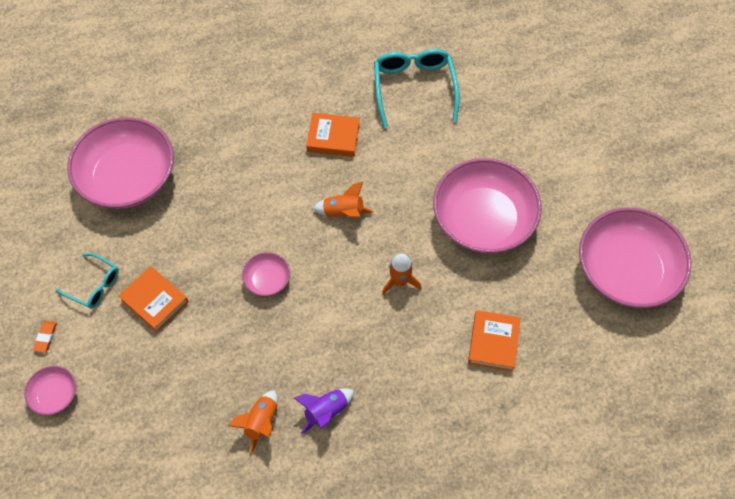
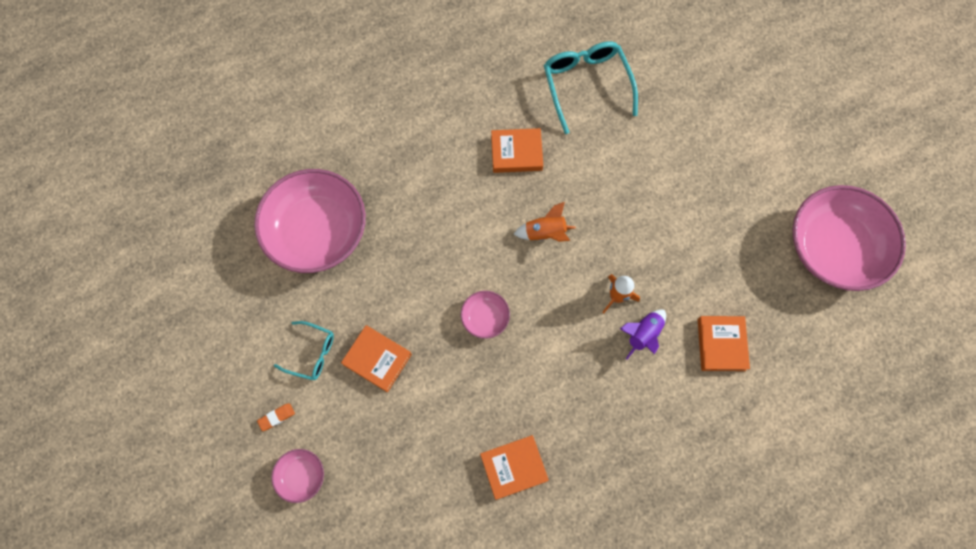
camera: 10 degrees left, 10 degrees up
(46, 337) = (276, 417): orange eraser -> orange eraser turned 60 degrees clockwise
(261, 422) = (513, 467): orange rocket -> orange book
(326, 412) = (574, 445): purple rocket -> purple rocket (643, 334)
(483, 220) = (685, 217): pink bowl -> none

